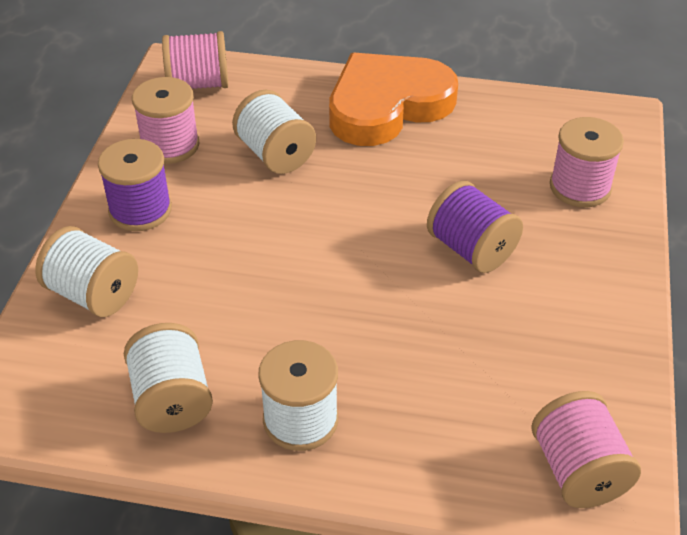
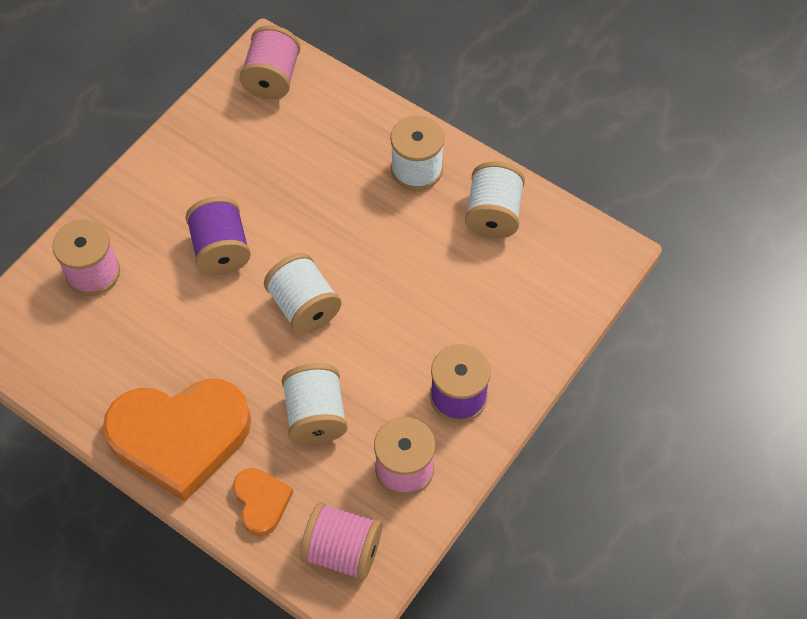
camera: 155 degrees left, 15 degrees up
(93, 294) = (522, 323): white spool -> white spool (304, 306)
(286, 90) = (261, 502): none -> orange heart

